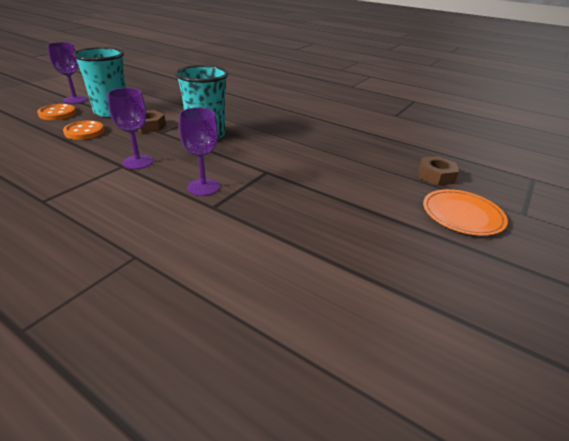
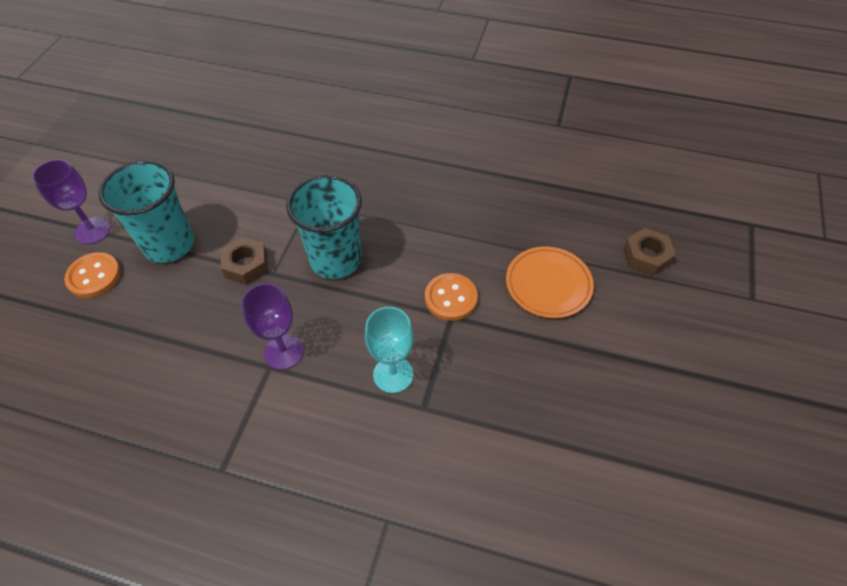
camera: 15 degrees left, 20 degrees up
(84, 132) = (166, 308): orange button -> orange button (451, 298)
(203, 187) = (393, 374): purple goblet -> turquoise goblet
(462, 215) = (692, 323): orange plate -> orange plate (548, 284)

